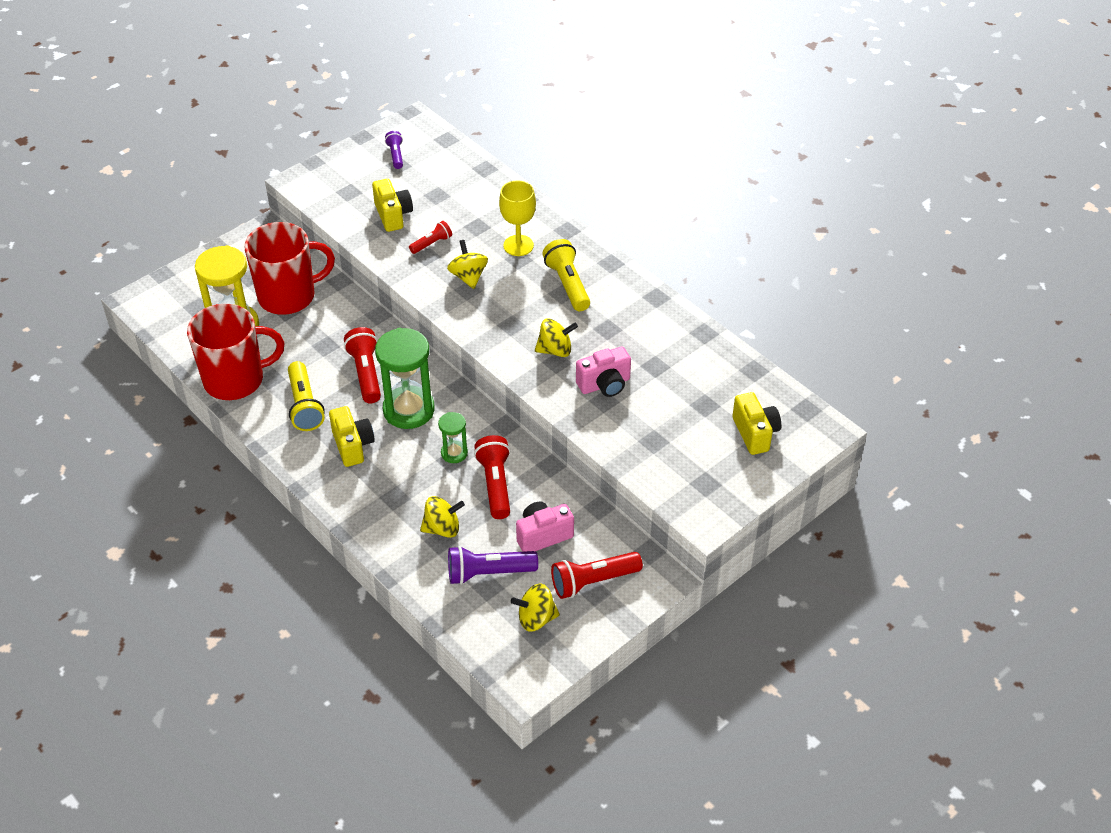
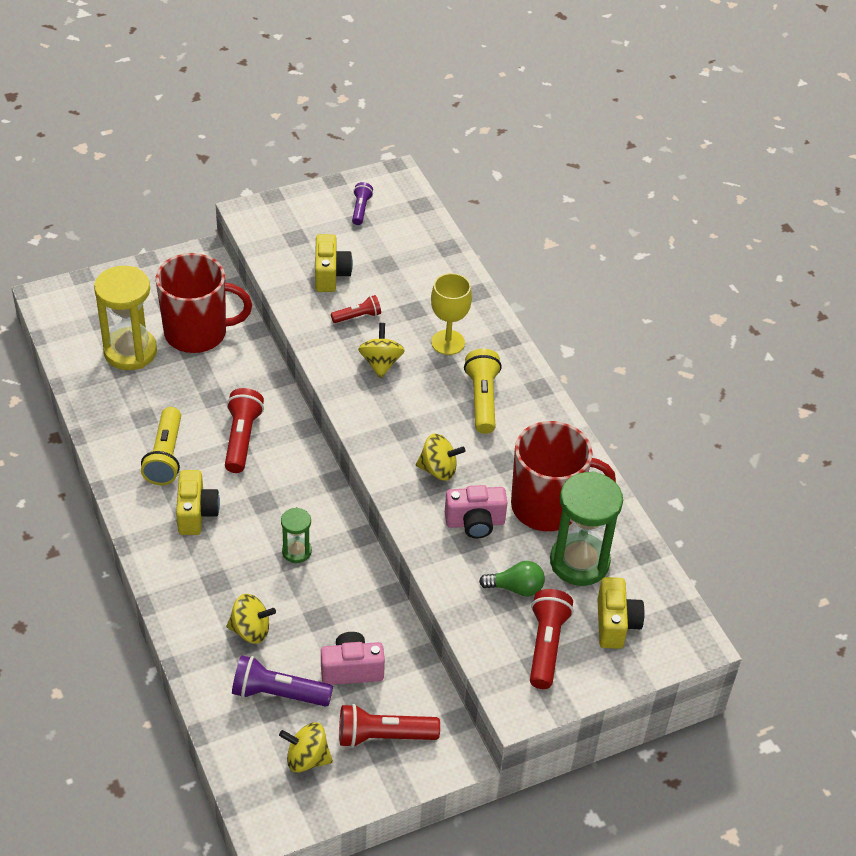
camera: 15 degrees right, 0 degrees up
(236, 380) = (108, 409): red mug -> red mug (548, 506)
(408, 410) = (269, 491): green hourglass -> green hourglass (579, 562)
(495, 484) = (325, 598): red flashlight -> red flashlight (546, 645)
(661, 427) = (516, 588): none -> green light bulb

